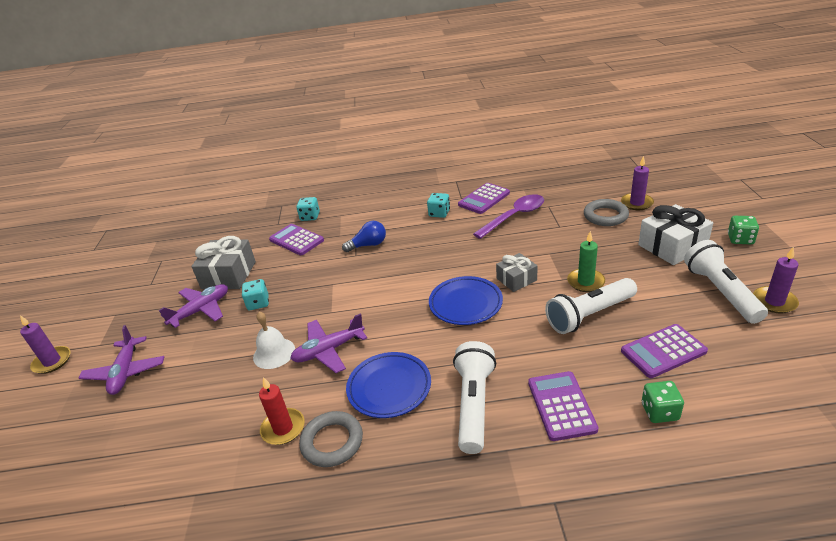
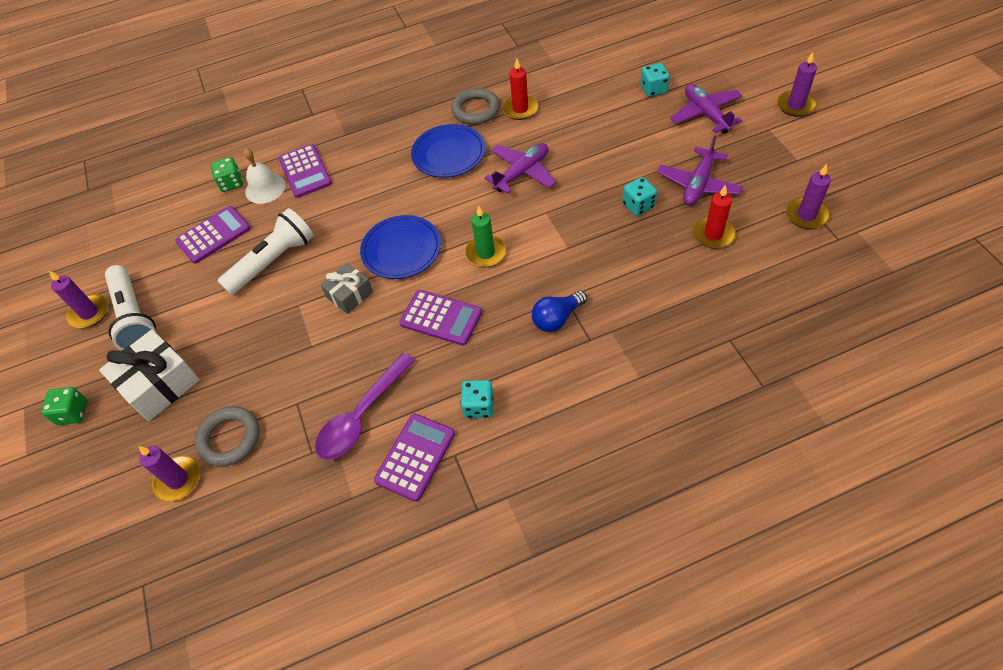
camera: 165 degrees right, 20 degrees up
(160, 276) = (806, 215): none -> purple candle
(229, 275) = (713, 234): grey gift -> red candle
(274, 353) = (574, 159): white bell -> white bell (265, 188)
(296, 240) = (670, 310): purple calculator -> purple calculator (441, 318)
(310, 217) = (688, 364): turquoise dice -> turquoise dice (653, 89)
(474, 404) = (374, 157): white flashlight -> none
(585, 282) = (272, 305): green candle -> green candle (486, 253)

